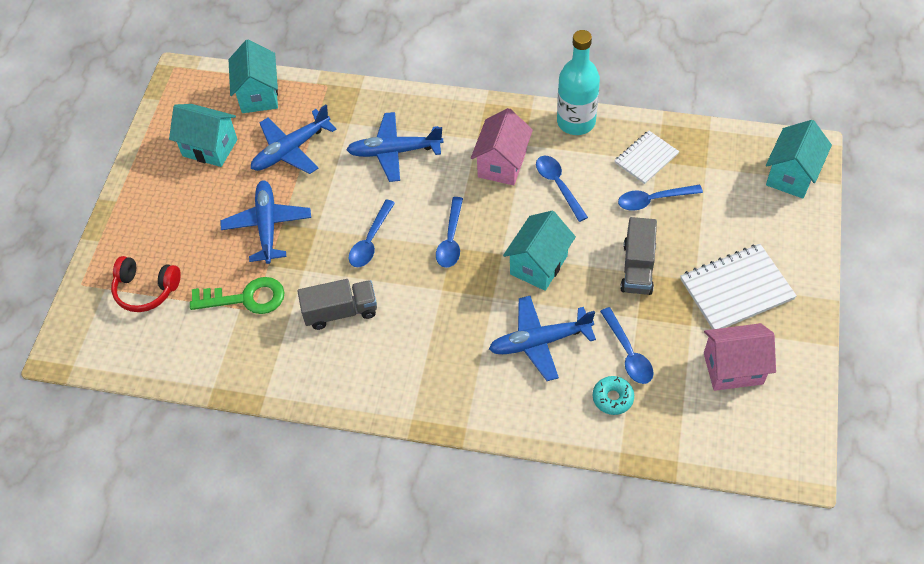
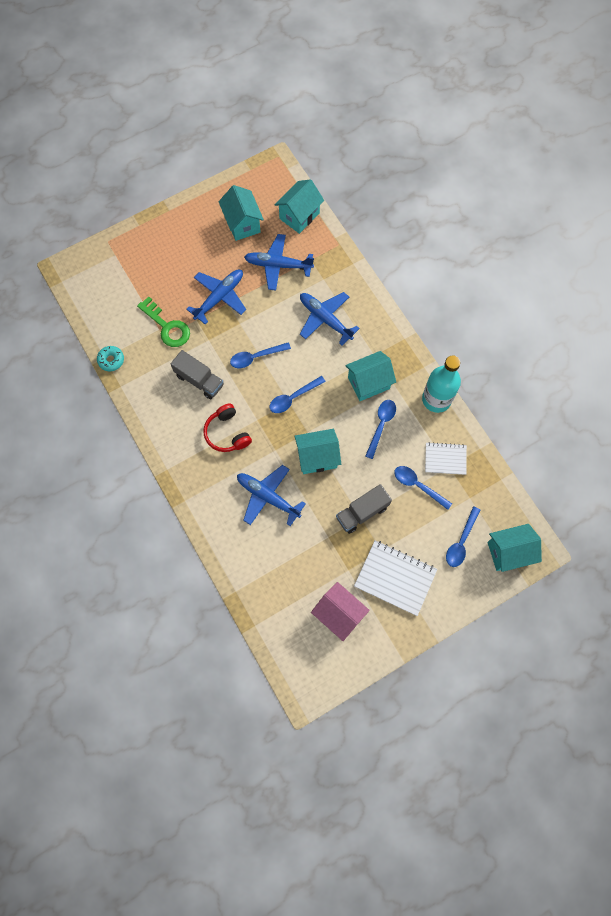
camera: 45 degrees right, 15 degrees up
(146, 290) = (131, 274): red headphones -> red headphones (227, 433)
(502, 164) = (368, 383): pink house -> turquoise house
(612, 398) = (265, 562): turquoise donut -> turquoise donut (111, 360)
(628, 353) = (300, 549): blue spoon -> blue spoon (461, 542)

